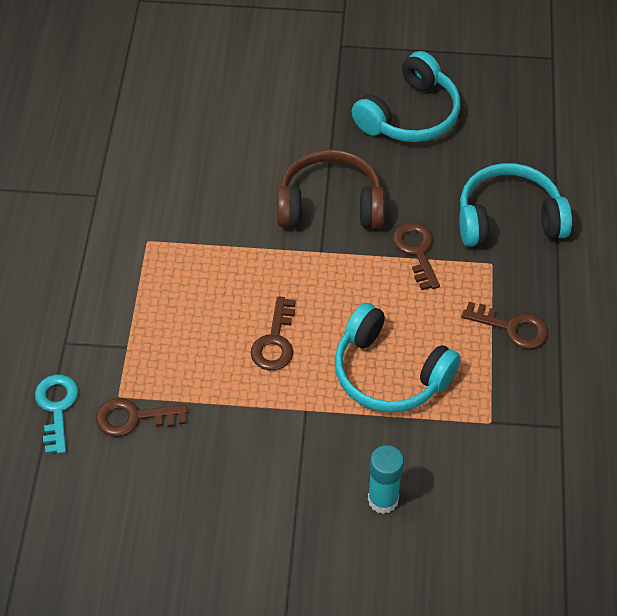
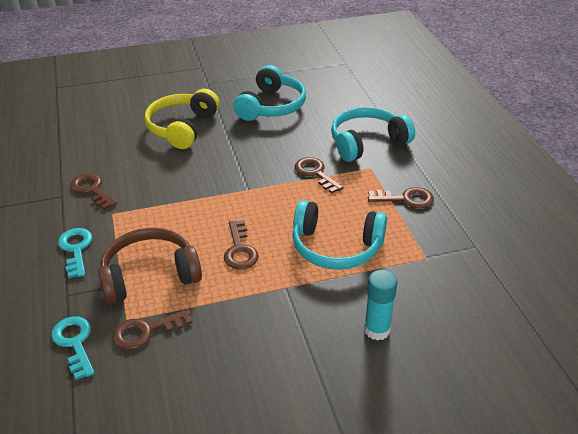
camera: 20 degrees left, 15 degrees down
(91, 281) = (76, 249): none -> turquoise key
(134, 195) = (91, 190): none -> brown key
(277, 122) = (182, 128): none -> yellow headphones
(330, 204) = (241, 162): brown headphones -> brown headphones (149, 275)

